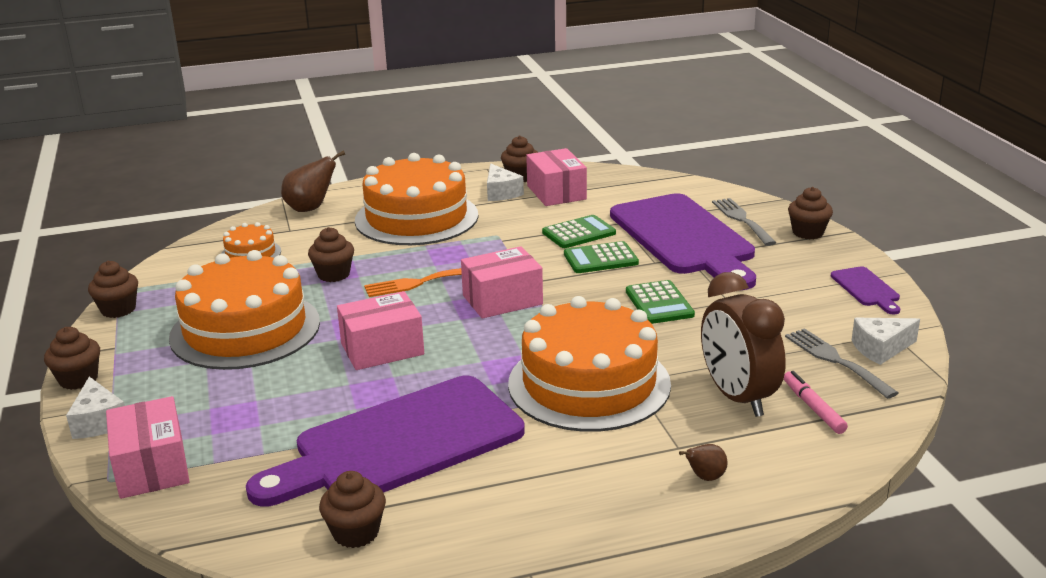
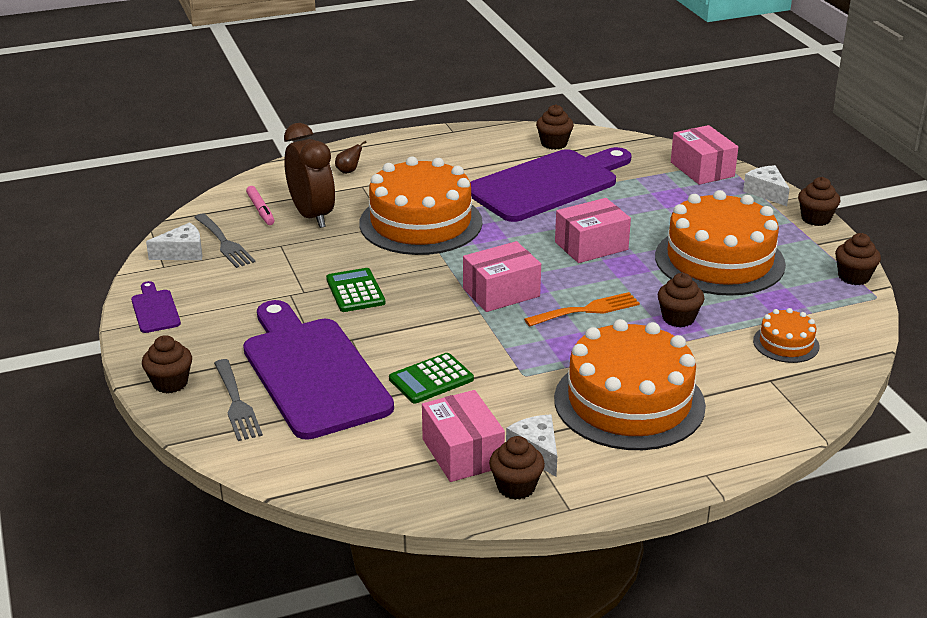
camera: 175 degrees right, 5 degrees up
(310, 208) = (771, 417): brown pear -> none
(600, 259) = (407, 342): green calculator -> none

